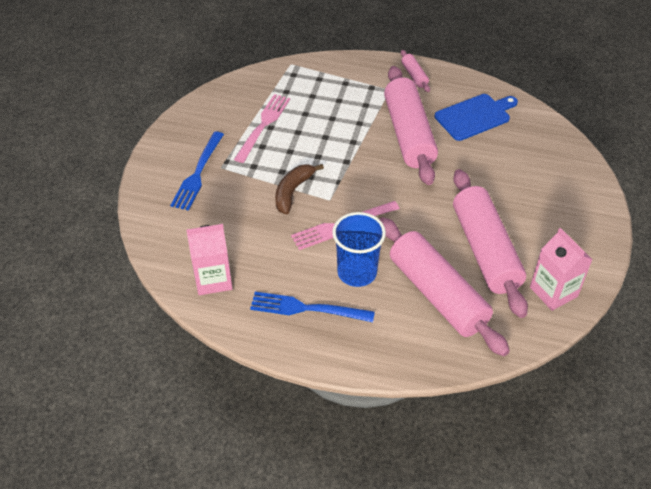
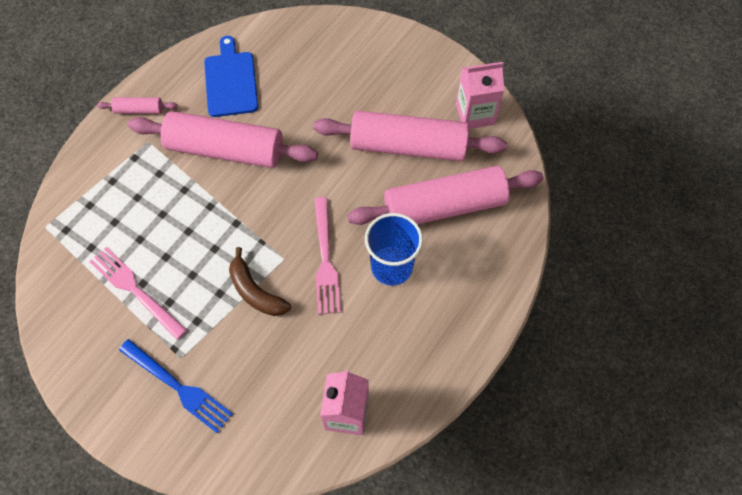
camera: 70 degrees left, 15 degrees up
(306, 308) = (419, 330): blue fork -> none

